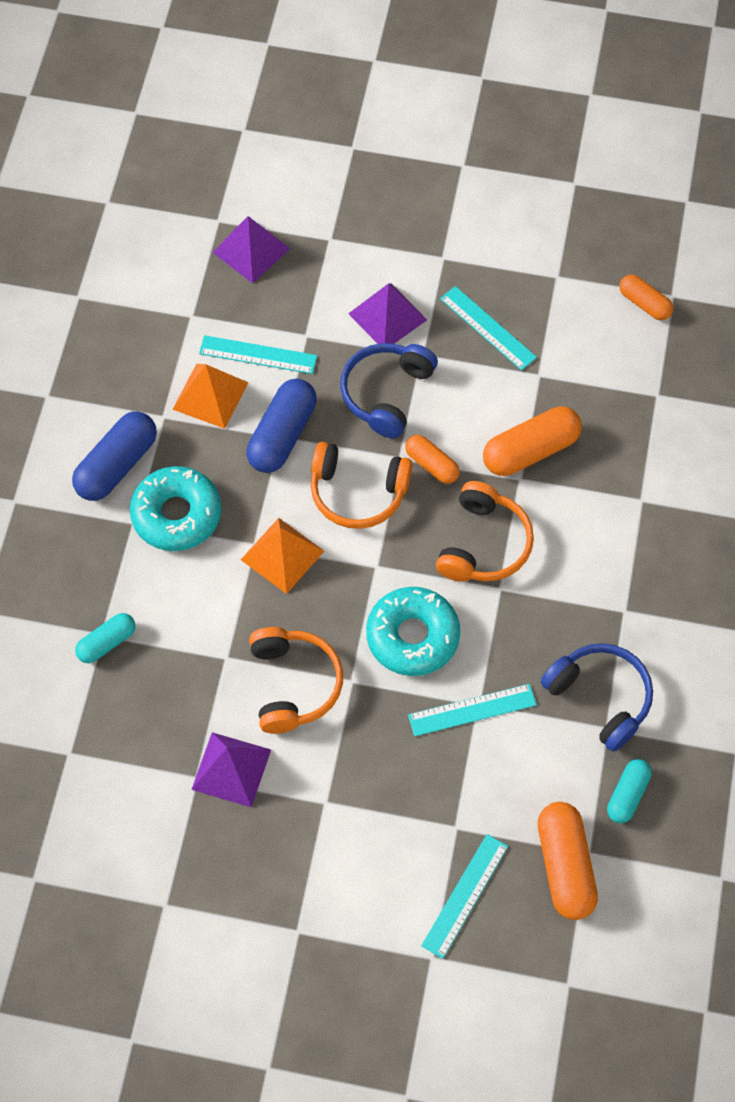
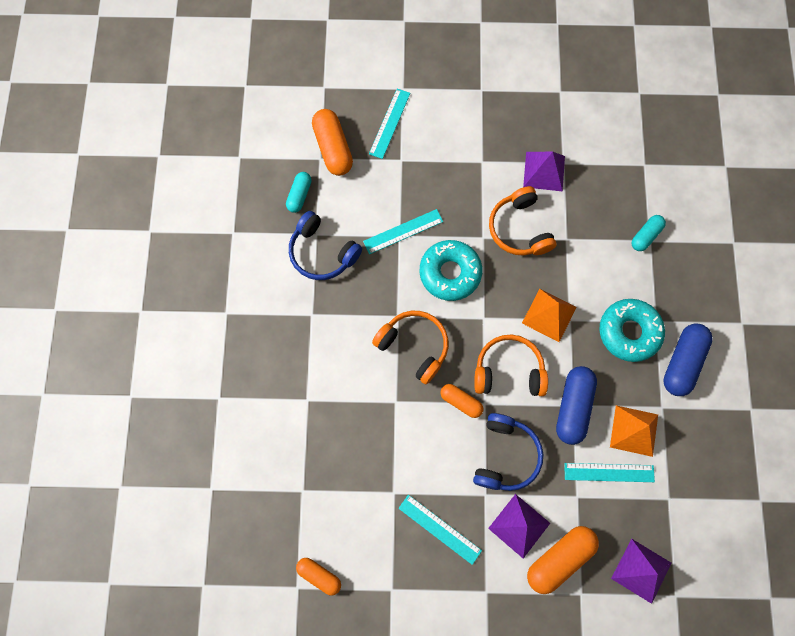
camera: 170 degrees right, 10 degrees up
(483, 544) = (414, 346): orange headphones -> orange headphones turned 120 degrees clockwise
(530, 451) = (391, 426): orange capsule -> orange capsule (559, 558)

